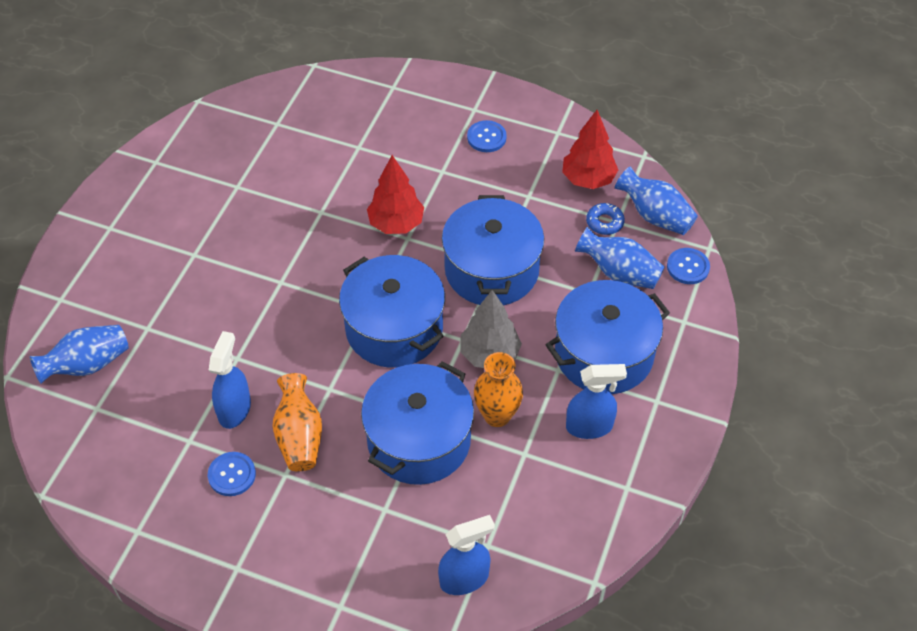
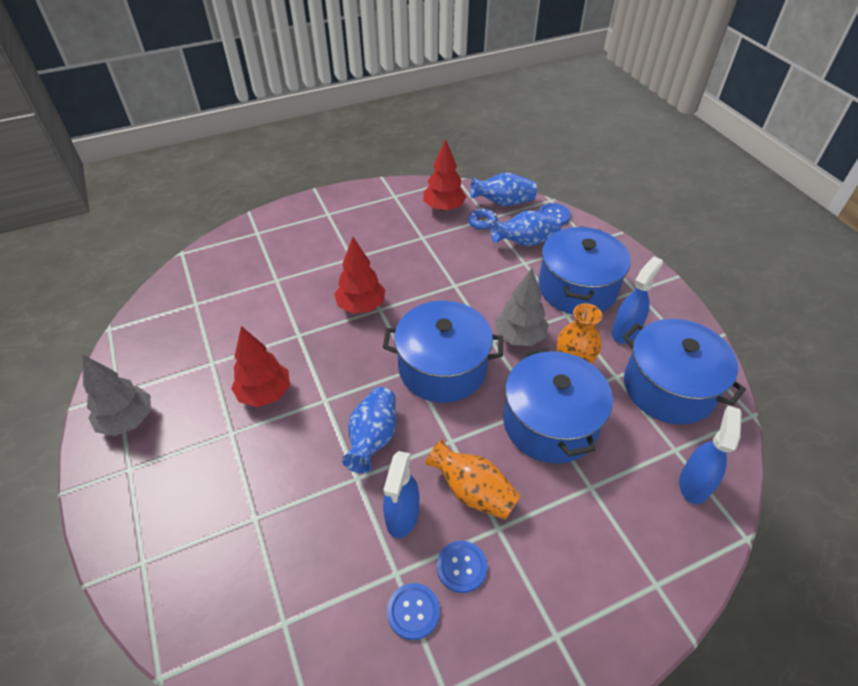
camera: 45 degrees left, 5 degrees down
(87, 365) = (233, 594): blue vase -> blue vase (373, 438)
(141, 190) = (128, 421): none -> grey tree
(234, 409) = (402, 516): blue spray bottle -> blue spray bottle turned 135 degrees counterclockwise
(246, 242) = (265, 393): none -> red tree
(486, 137) = (355, 223): blue button -> blue button (413, 611)
(491, 270) = (455, 290): blue pot -> blue pot (668, 387)

